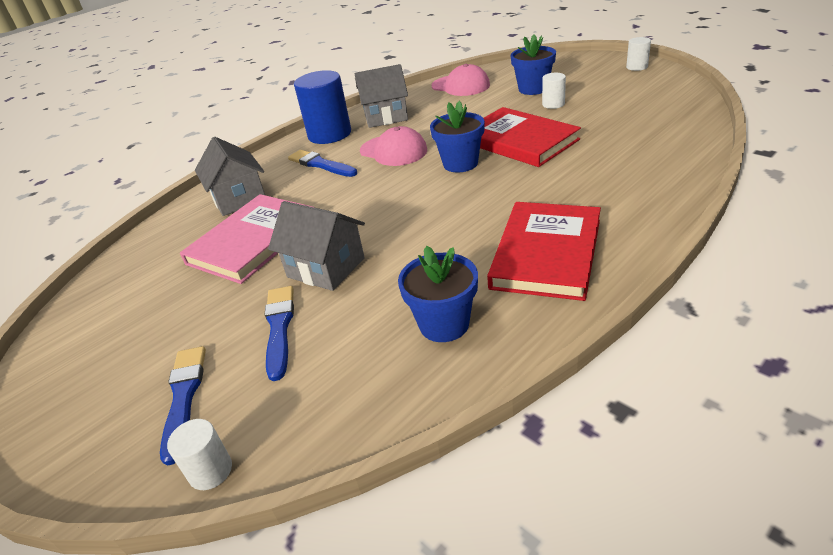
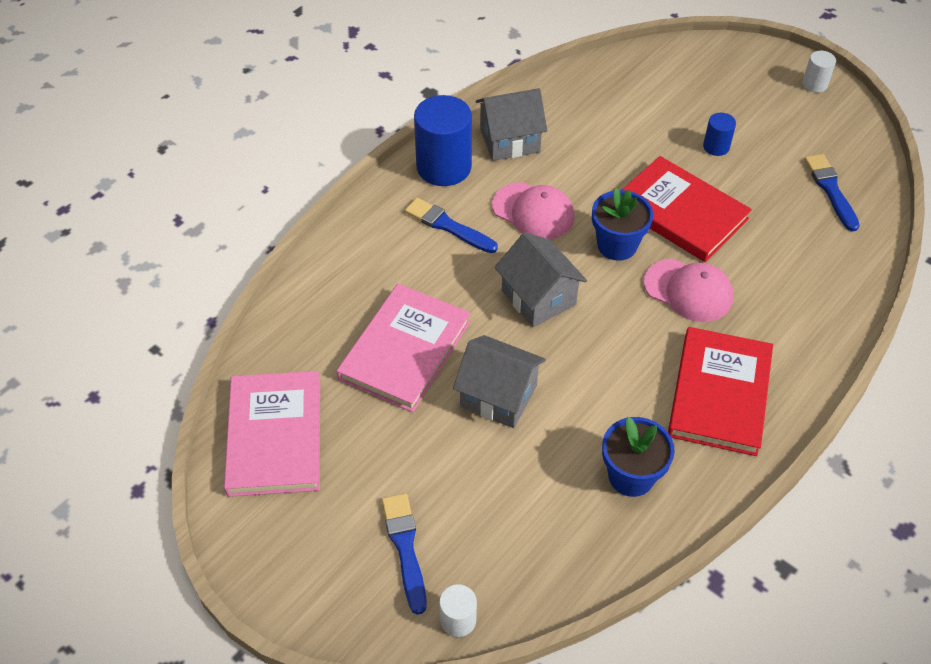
camera: 10 degrees left, 15 degrees up
(108, 308) = (275, 436): none -> pink book
(239, 198) = (363, 277): grey house -> grey house (538, 297)
(279, 328) = (472, 472): blue brush -> blue brush (831, 190)
(460, 86) = (597, 87): pink cap -> pink cap (688, 290)
(533, 89) = (690, 110): blue flower pot -> none
(553, 104) = (716, 147): white cylinder -> blue cylinder

